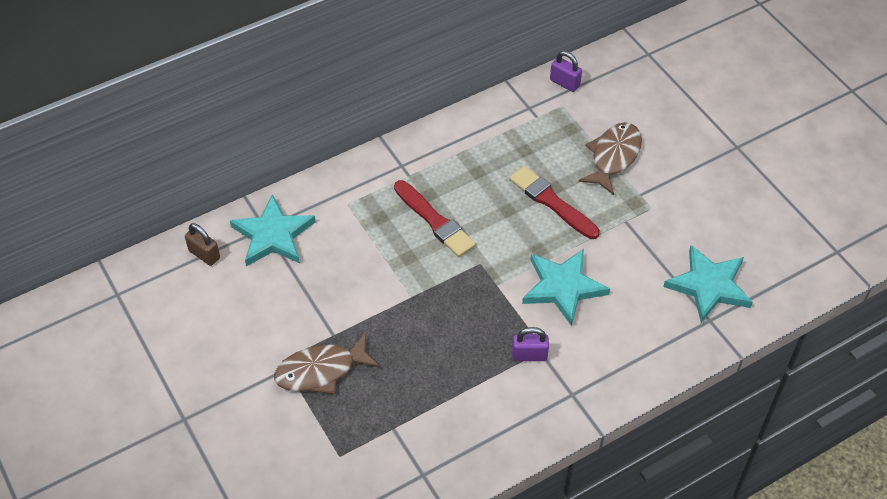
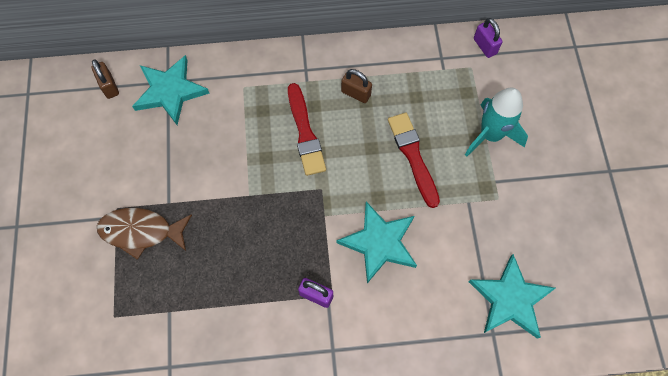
camera: 25 degrees right, 15 degrees up
(464, 168) = (356, 93): none -> brown padlock
(613, 157) = (490, 135): brown fish -> turquoise rocket

